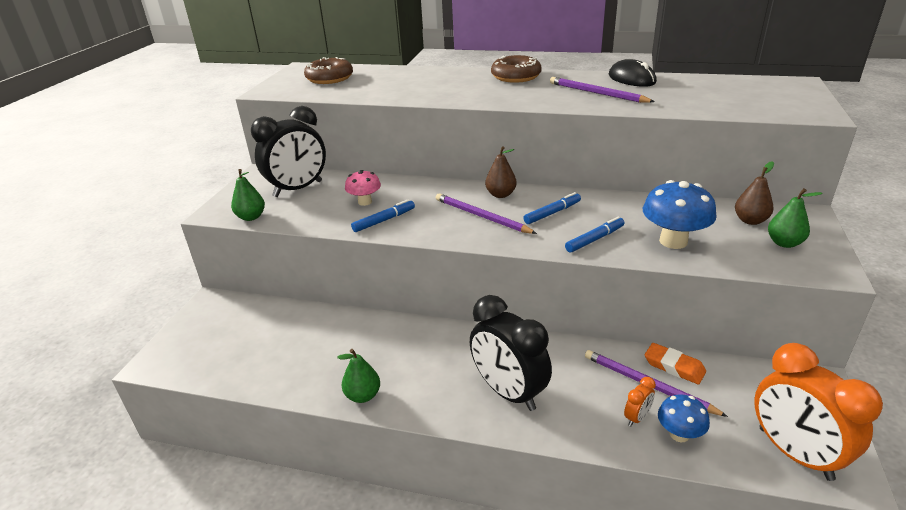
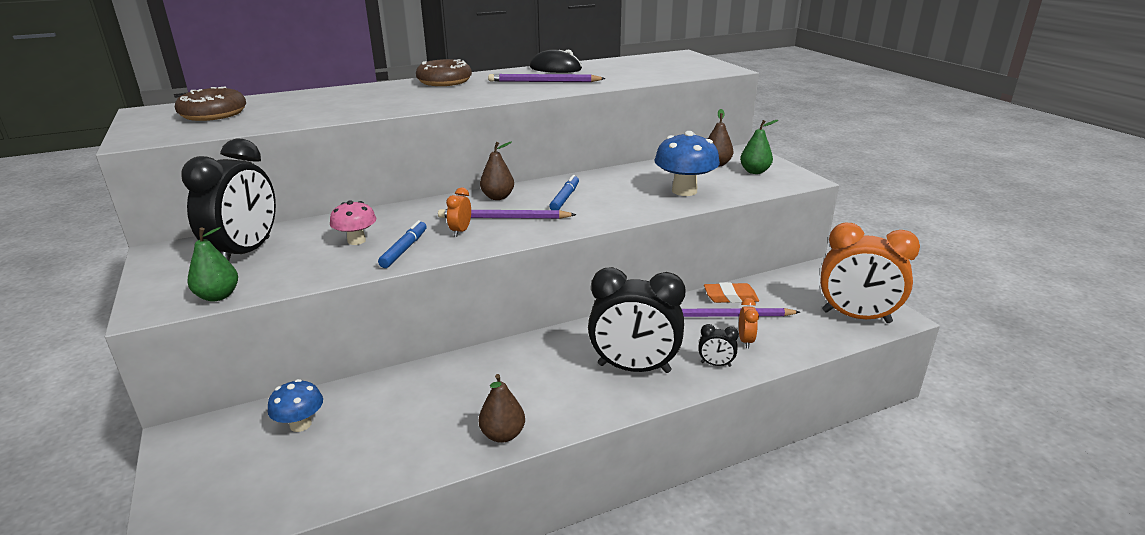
camera: 40 degrees left, 5 degrees down
(363, 395) = (503, 435): green pear -> brown pear
(437, 218) = (460, 231): none -> orange clock
(582, 425) = (715, 364): none -> black clock
(594, 239) = (626, 206): blue marker -> none
(679, 434) = (783, 338): blue mushroom -> blue mushroom (300, 424)

